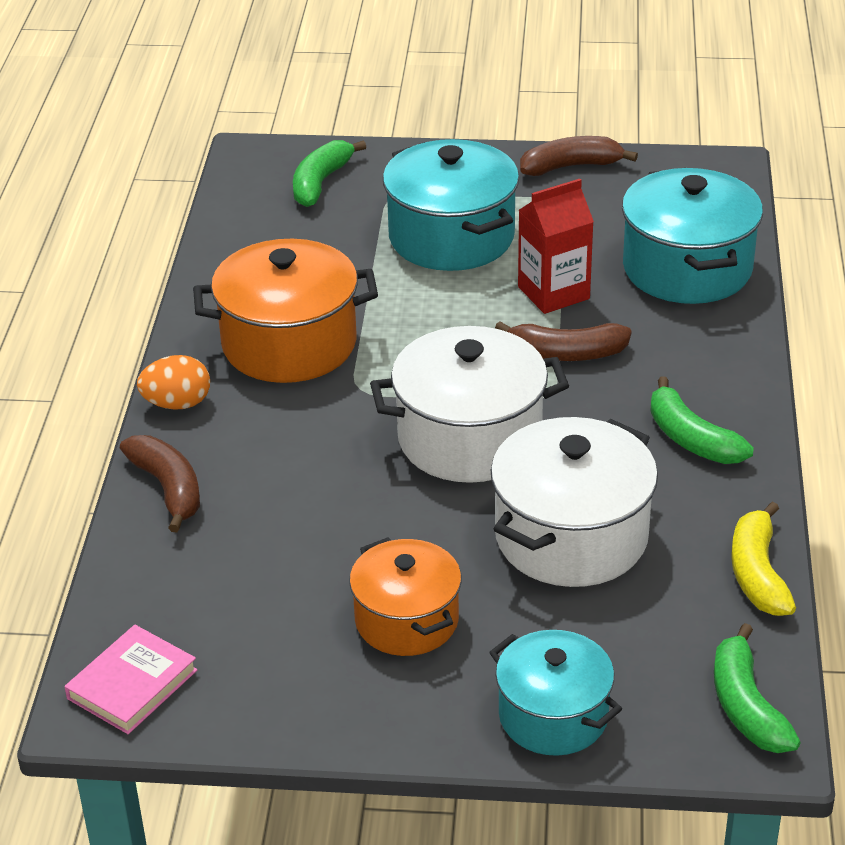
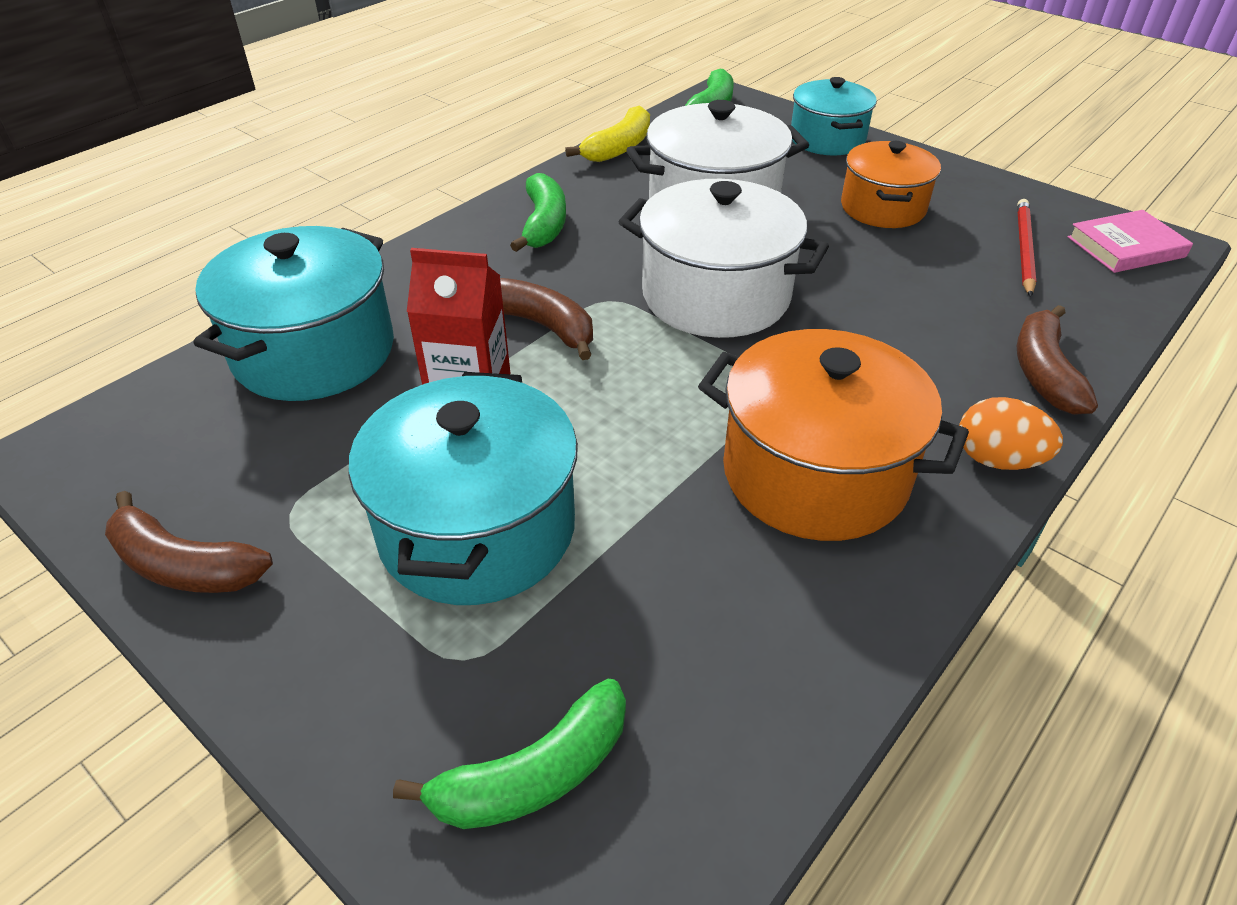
camera: 145 degrees left, 5 degrees up
(235, 628) = (1024, 249): none -> red pencil

